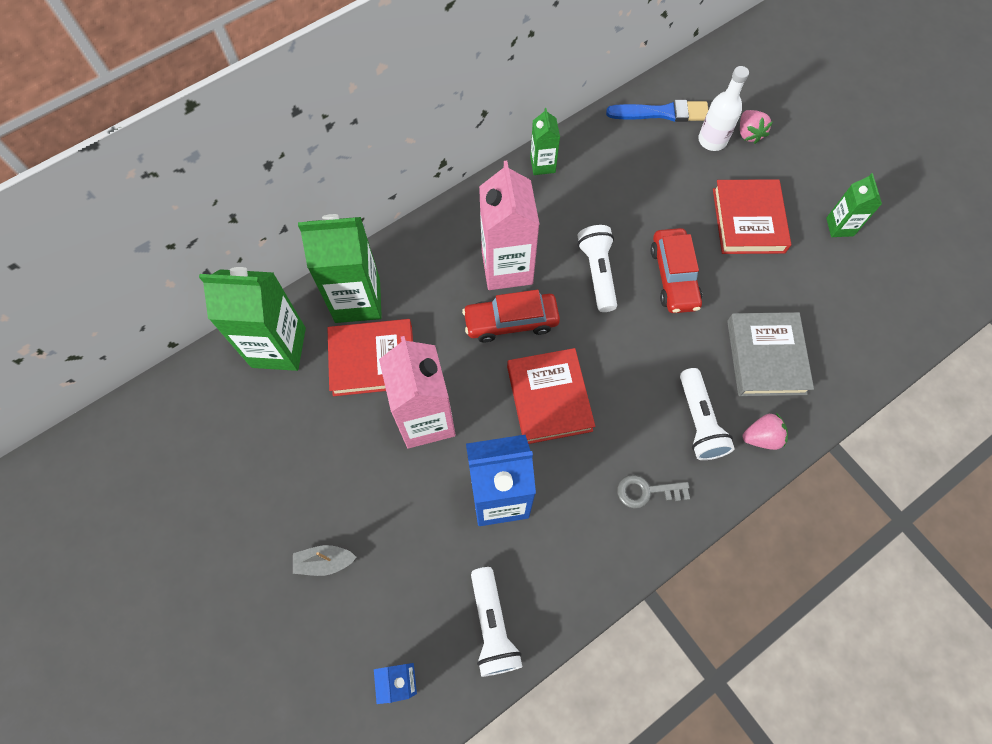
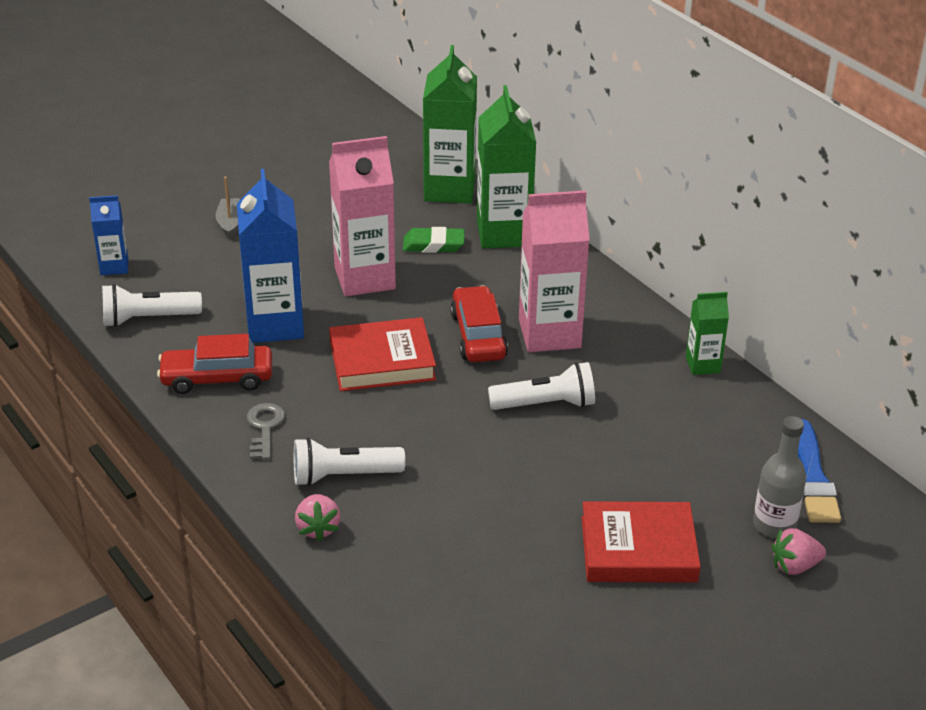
camera: 90 degrees right, 30 degrees down
(373, 360) = (433, 244): red book -> green eraser
(673, 277) = (543, 469): red car -> red car (217, 378)
(712, 140) = (774, 525): white bottle -> grey bottle
(766, 357) = (427, 544): grey book -> none
(839, 227) = (638, 649): green carton -> none

